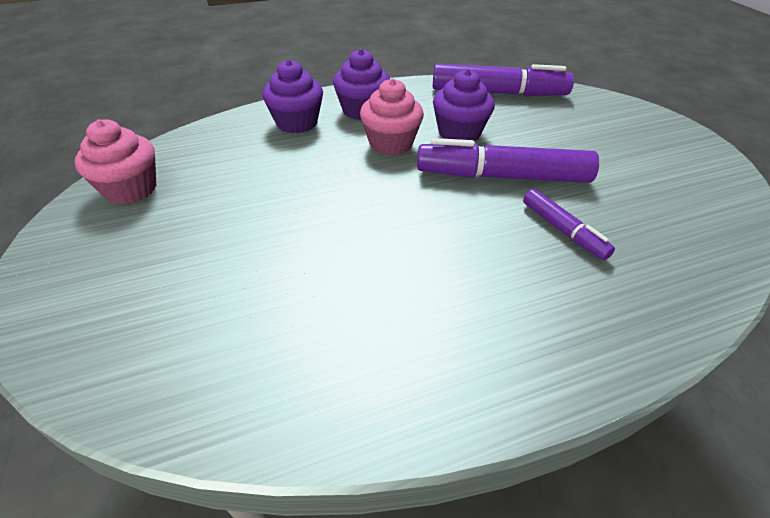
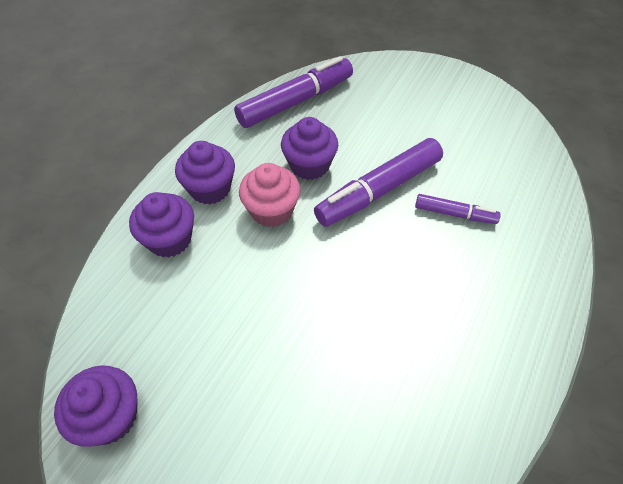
camera: 40 degrees left, 10 degrees up
(130, 189) = (110, 417): pink cupcake -> purple cupcake

